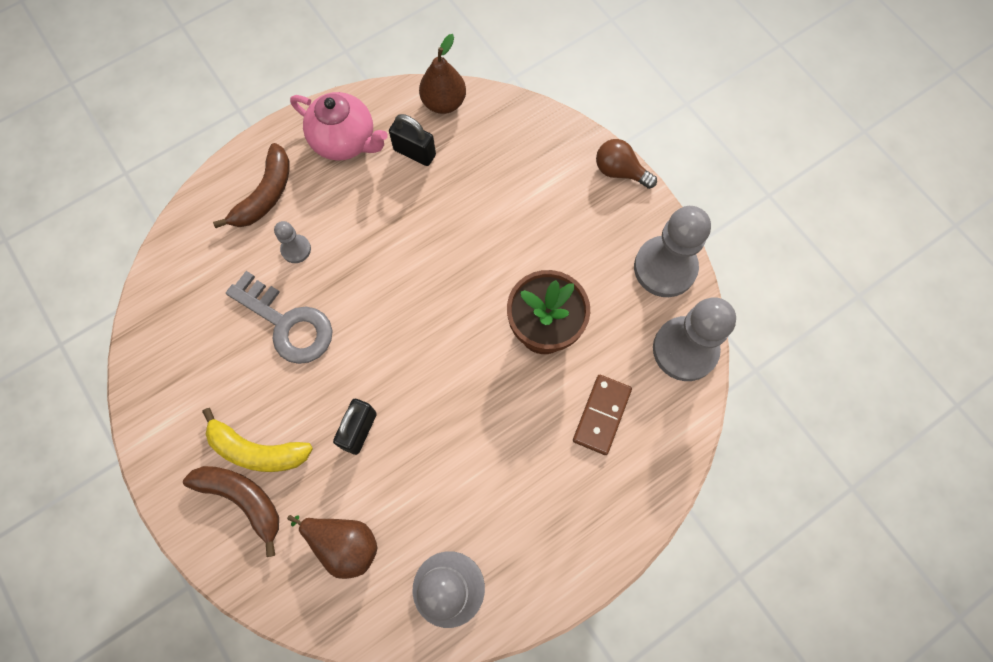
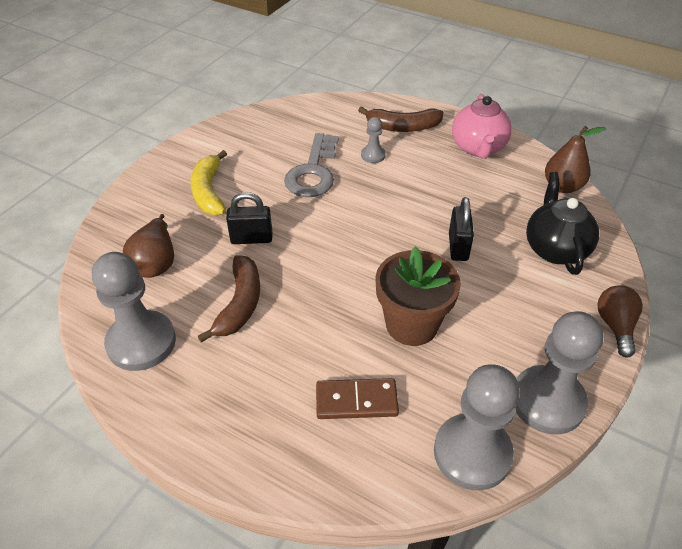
camera: 65 degrees right, 25 degrees down
(243, 499) = (169, 198): brown banana -> brown banana (240, 304)
(414, 152) = (503, 186): black padlock -> black padlock (458, 247)
(517, 161) = (555, 249): none -> black teapot

